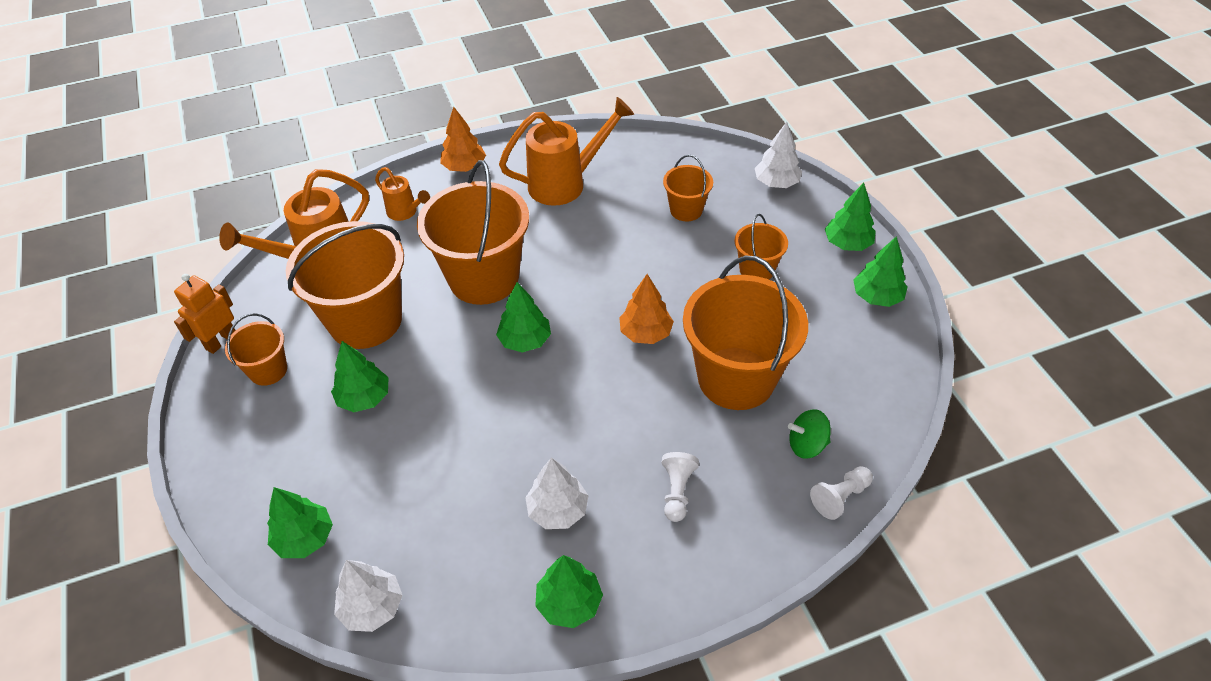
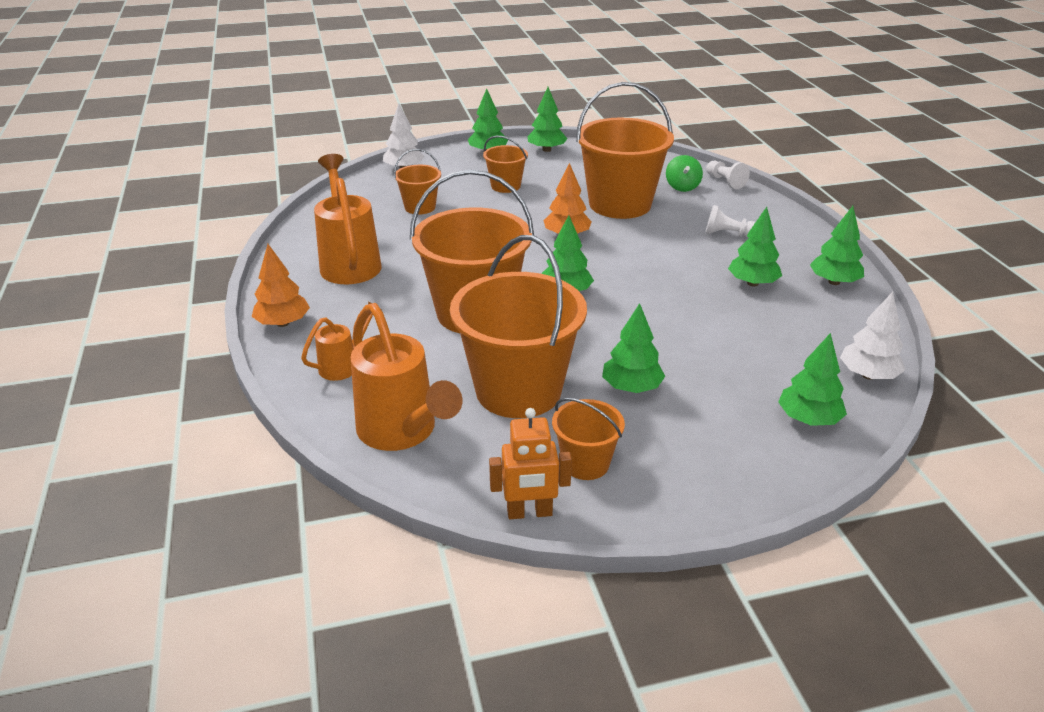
camera: 85 degrees left, 15 degrees down
(221, 341) = (529, 513): orange robot -> orange robot turned 45 degrees counterclockwise
(558, 510) = (752, 283): white tree -> green tree

